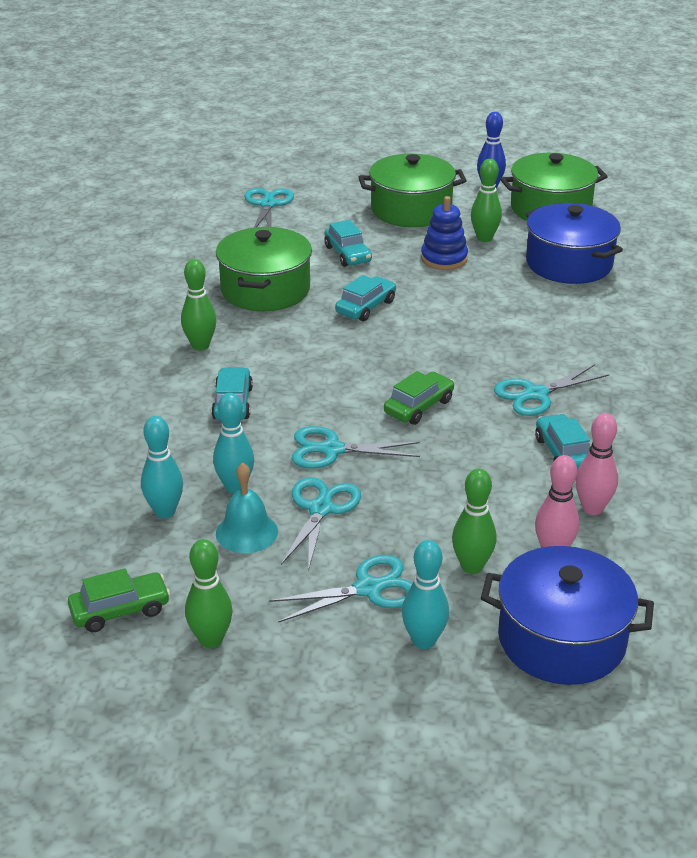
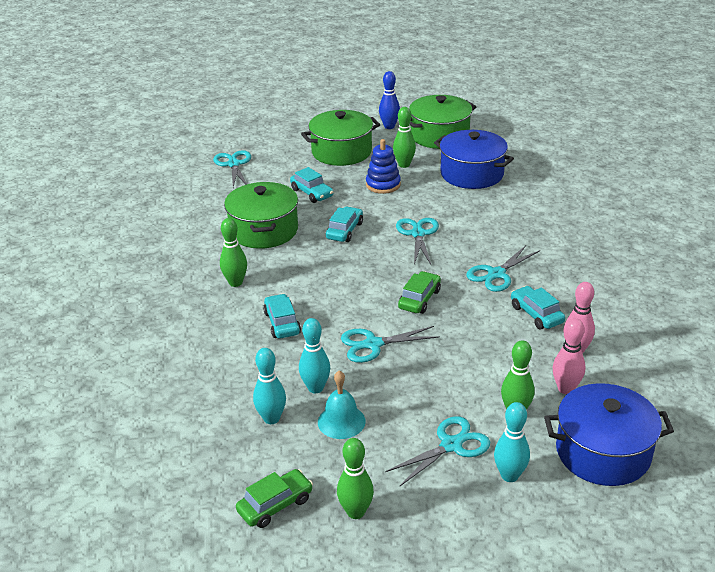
camera: 15 degrees left, 0 degrees up
(320, 509) = (387, 392): turquoise scissors -> turquoise scissors (418, 234)

